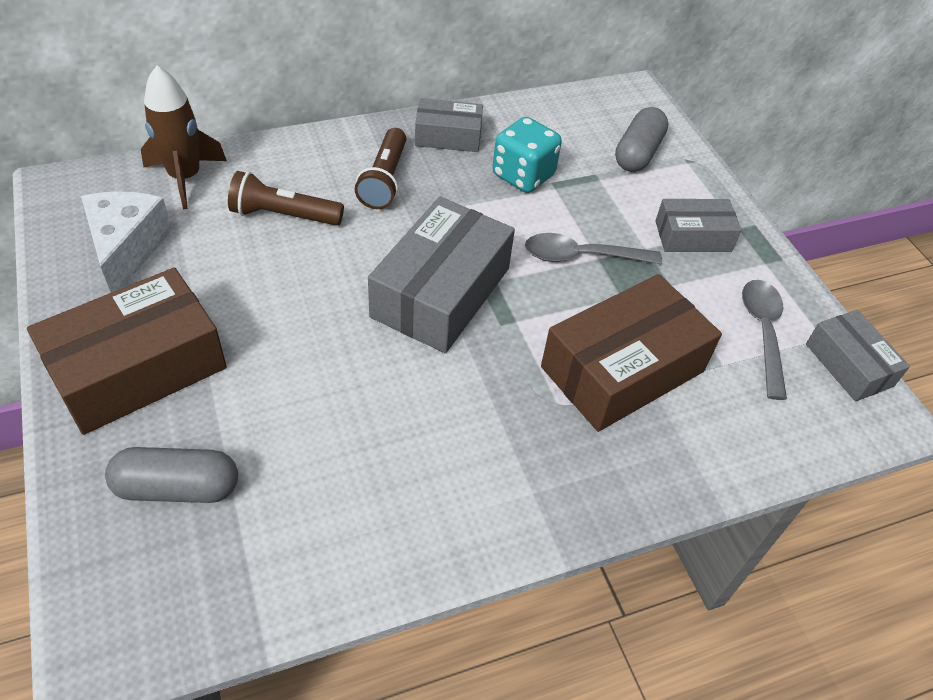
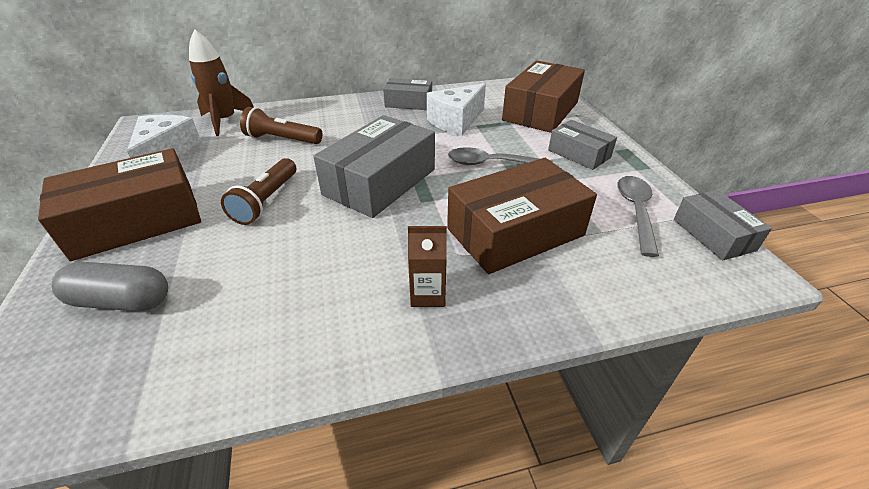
camera: 10 degrees right, 10 degrees down
(384, 180) = (358, 123): brown flashlight -> brown flashlight (266, 201)
(523, 176) = (456, 121): turquoise dice -> white cheese
(533, 461) = (428, 294): none -> brown carton
(638, 153) = (540, 111): grey capsule -> brown box
(693, 236) = (579, 154): grey box -> grey box turned 45 degrees clockwise

